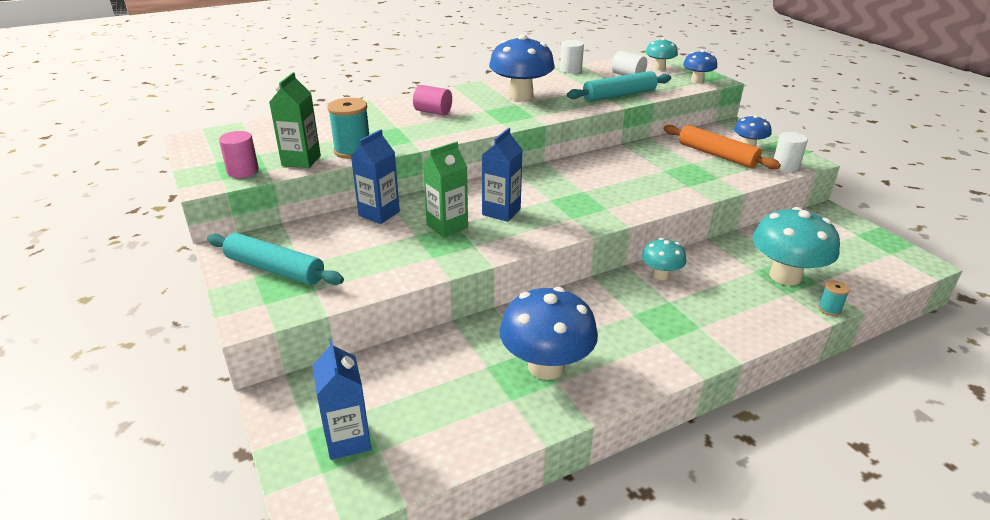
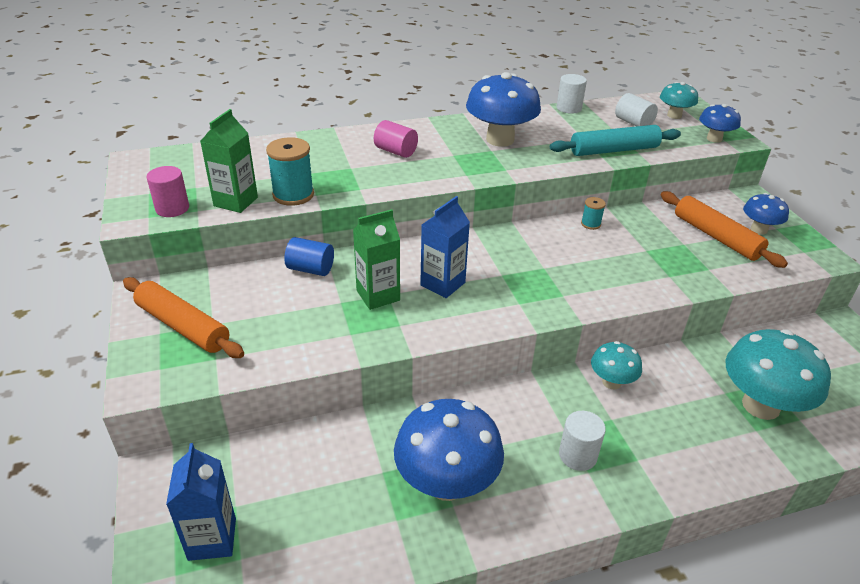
camera: 10 degrees right, 5 degrees up
(274, 269) = (182, 326): turquoise rolling pin -> orange rolling pin
(379, 214) = (310, 269): blue carton -> blue cylinder
(785, 166) = (796, 262): white cylinder -> white cylinder (577, 455)
(829, 309) = (802, 460): turquoise spool -> turquoise spool (590, 224)

